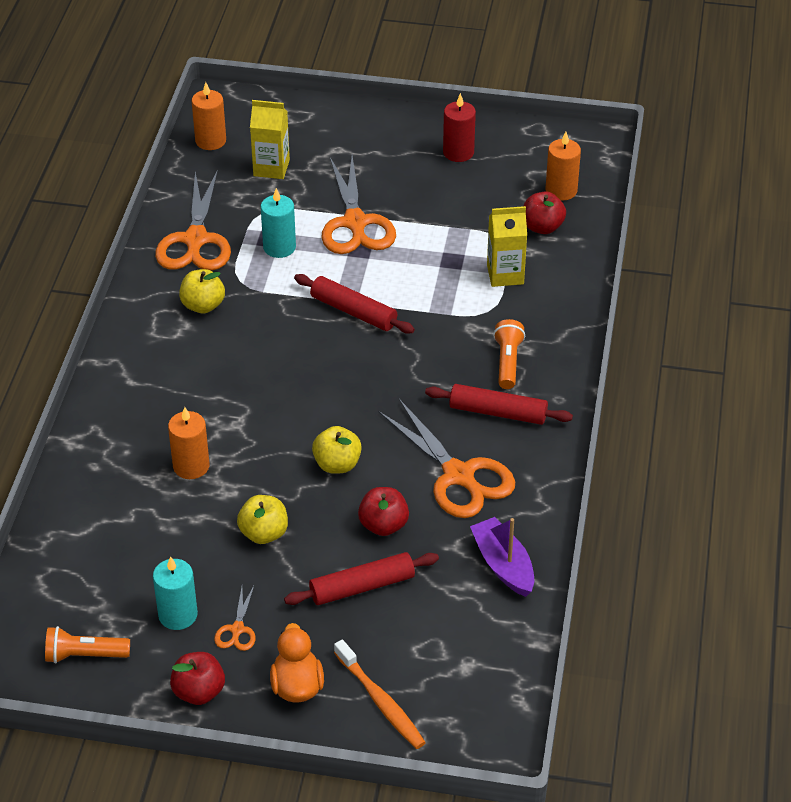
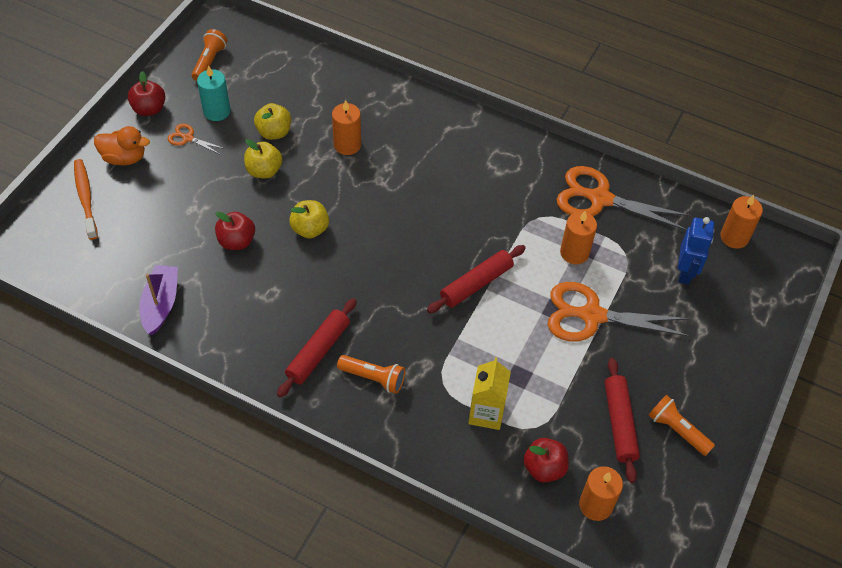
camera: 105 degrees right, 10 degrees up
(203, 305) = (517, 187): yellow apple -> yellow apple (274, 132)
(271, 168) = (685, 272): yellow carton -> blue robot
(279, 247) = (574, 253): turquoise candle -> orange candle
(362, 586) = (187, 213): red rolling pin -> red rolling pin (619, 423)
(381, 701) = (85, 198): orange toothbrush -> orange toothbrush turned 90 degrees clockwise
(458, 152) = (677, 430): red candle -> orange flashlight
(458, 475) = (262, 303): orange scissors -> none
(503, 565) = (161, 304): purple boat -> purple boat turned 75 degrees counterclockwise

